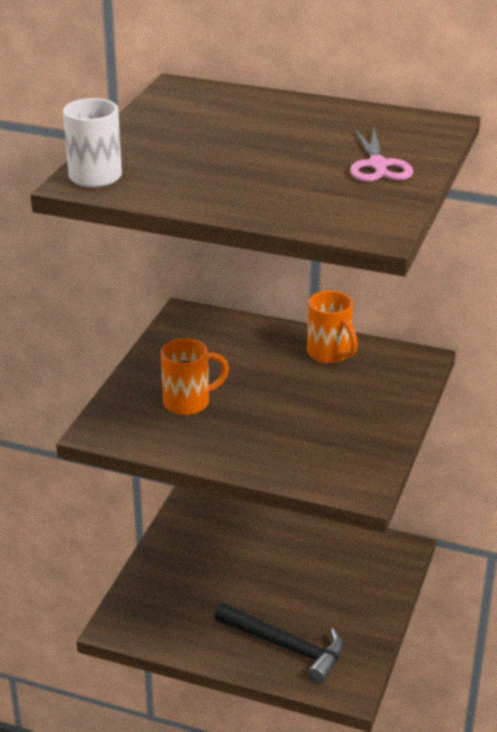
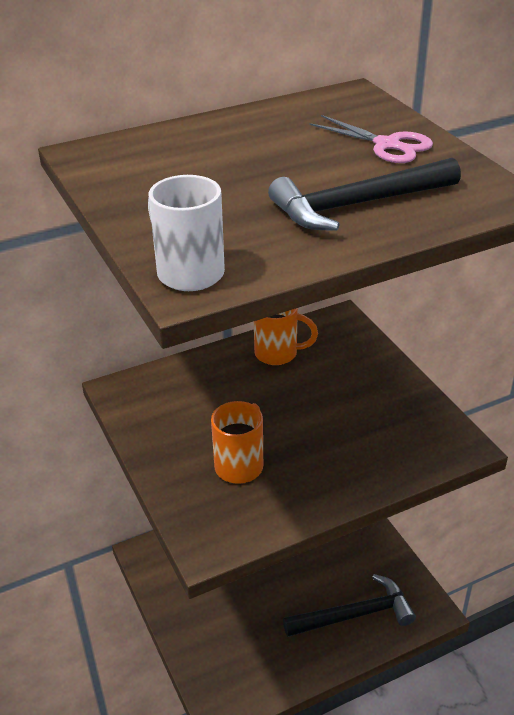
camera: 45 degrees left, 5 degrees up
(269, 189) = (357, 205): none -> black hammer

